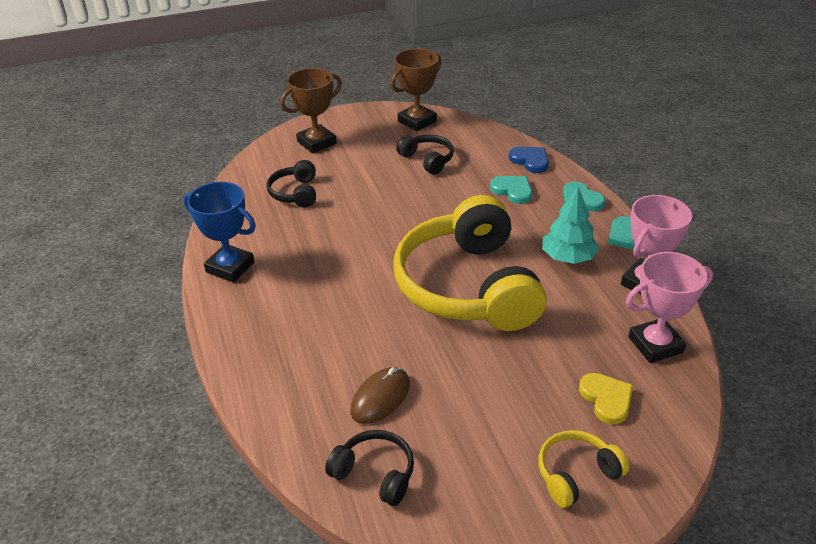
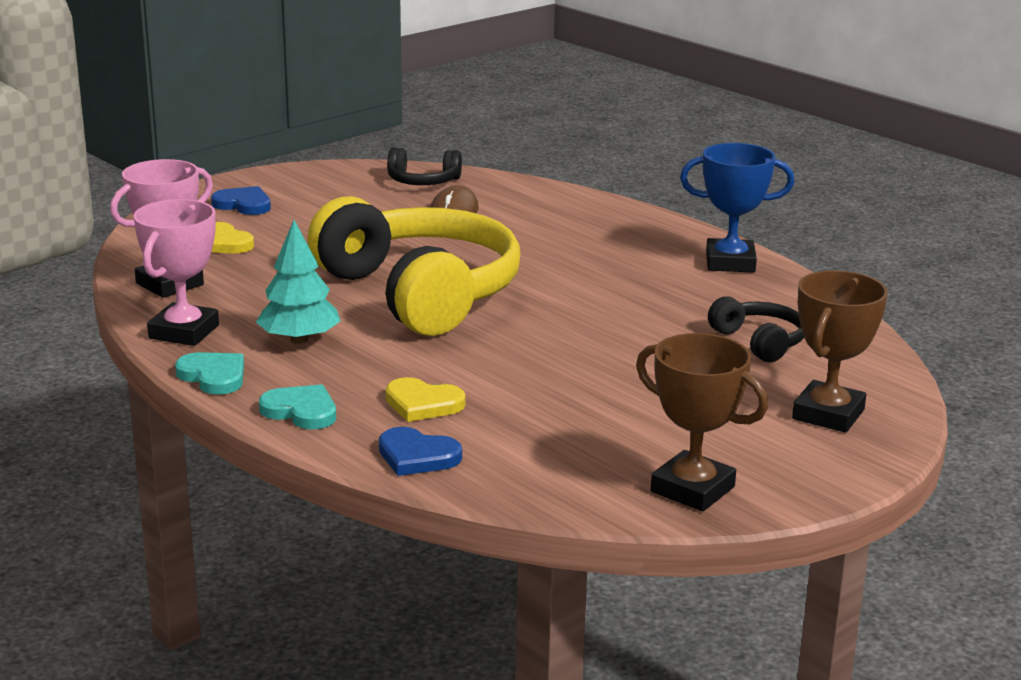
camera: 155 degrees right, 15 degrees down
(417, 121) = (692, 489): brown trophy -> brown trophy turned 75 degrees counterclockwise
(427, 160) = (604, 423): black headphones -> none
(512, 191) = (423, 404): turquoise heart -> yellow heart
(576, 474) = (243, 204): yellow headphones -> blue heart

